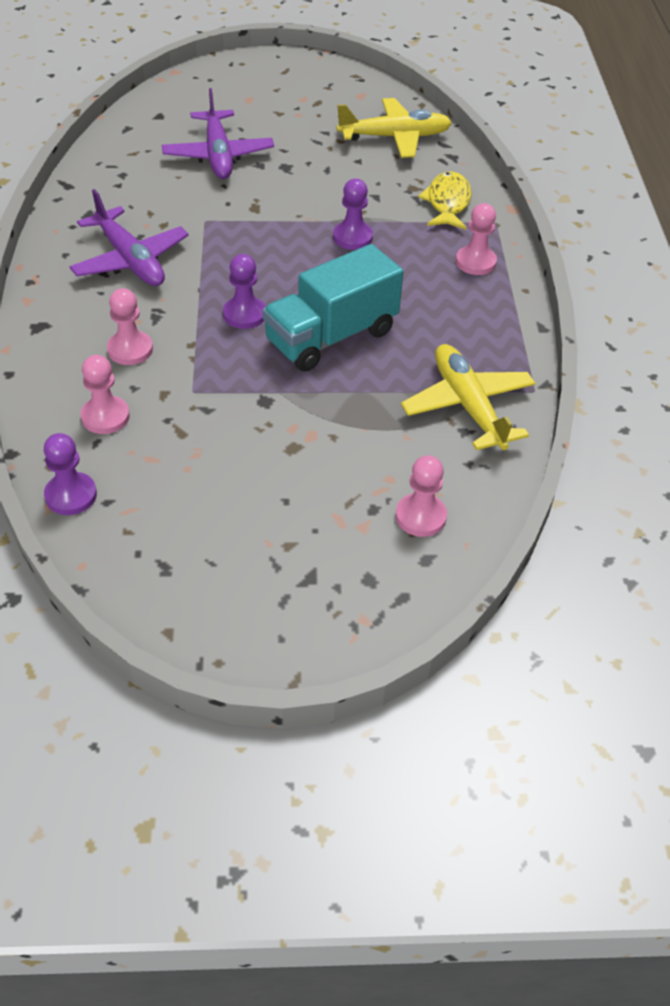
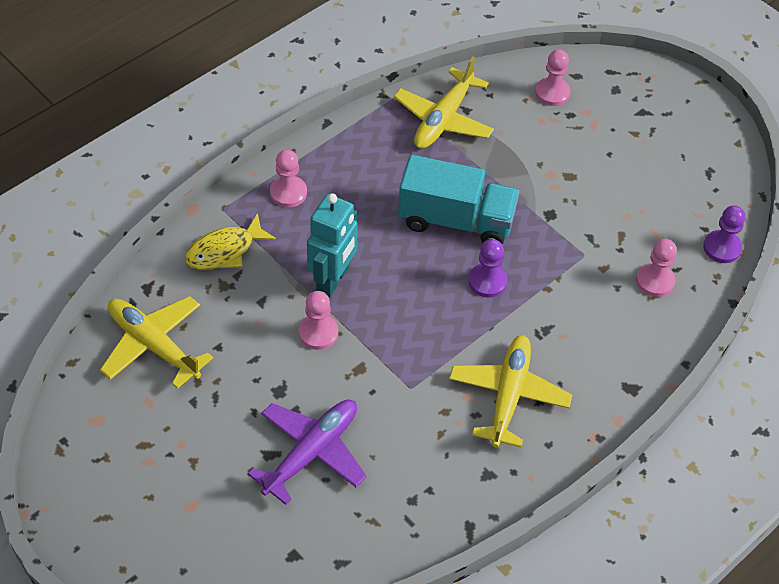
camera: 130 degrees left, 5 degrees up
(130, 260) = (508, 395): purple plane -> yellow plane
(130, 349) = (590, 317): pink pawn -> pink pawn (318, 333)
(352, 237) = (333, 280): purple pawn -> turquoise robot

